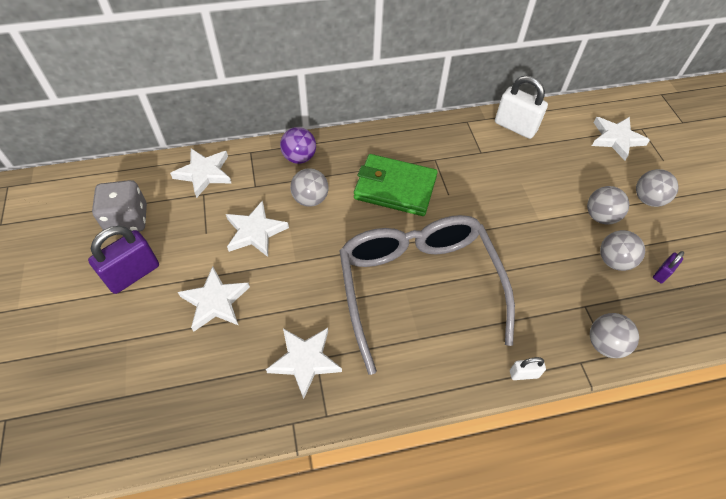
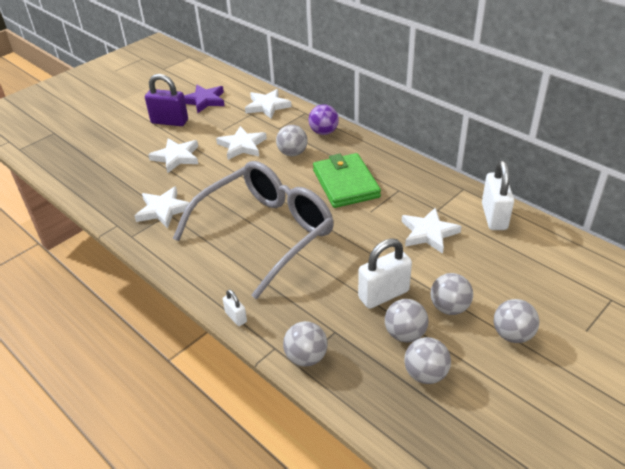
camera: 60 degrees right, 15 degrees down
(128, 220) = (204, 101): grey dice -> purple star
(561, 248) = (383, 294): none -> white padlock
(616, 139) = (568, 285): white star -> white star (428, 233)
(662, 273) = (425, 374): purple padlock -> grey ball

